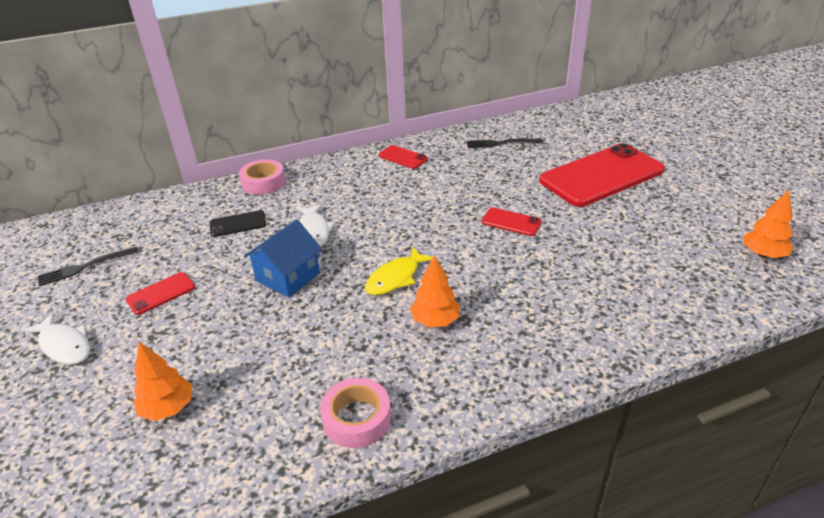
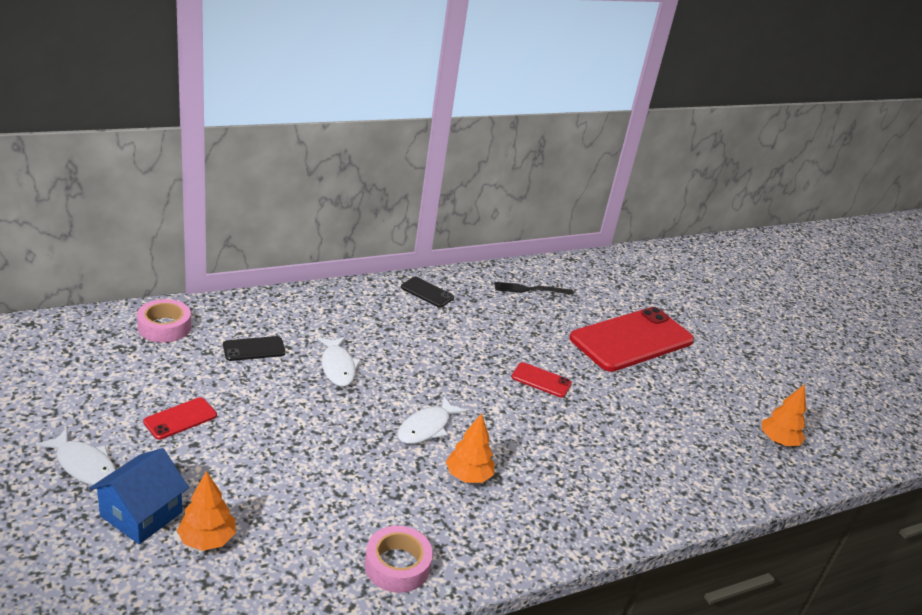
camera: 10 degrees left, 5 degrees down
(84, 267) = (89, 380): black fork -> none
(263, 182) = (276, 303): pink tape -> pink tape (164, 327)
(288, 277) = (315, 414): blue house -> blue house (141, 514)
(395, 278) = (426, 427): yellow fish -> white fish
(403, 157) = (427, 292): red phone -> black phone

